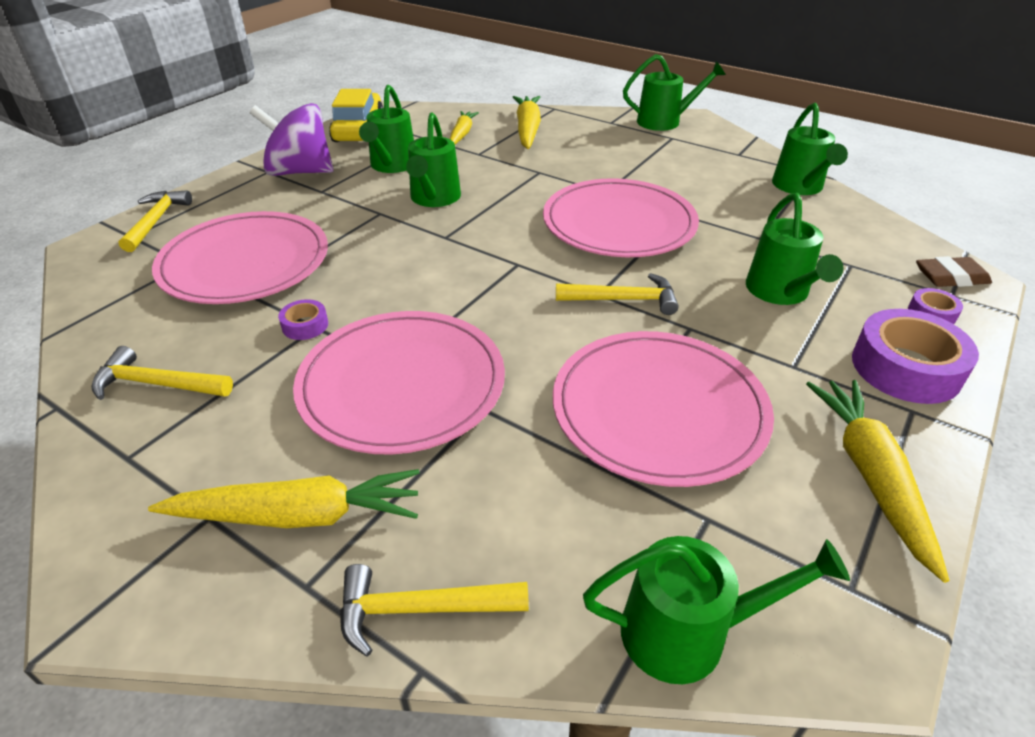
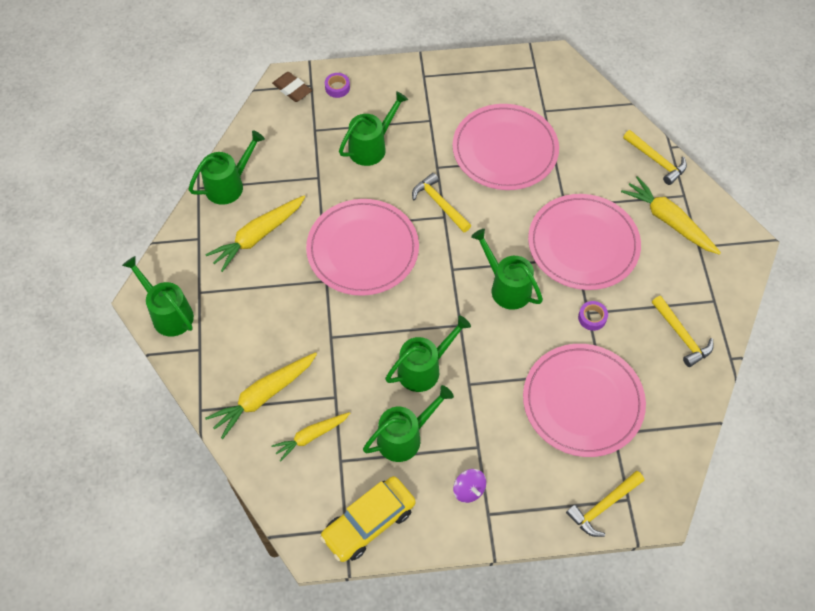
camera: 130 degrees left, 20 degrees up
(299, 172) = (469, 490): purple spinning top -> purple spinning top, size x0.47
(689, 632) = (591, 96): green watering can -> green watering can (506, 287)
(870, 476) = (476, 77): yellow carrot -> yellow carrot (258, 236)
(905, 368) = (394, 85): purple tape -> none

